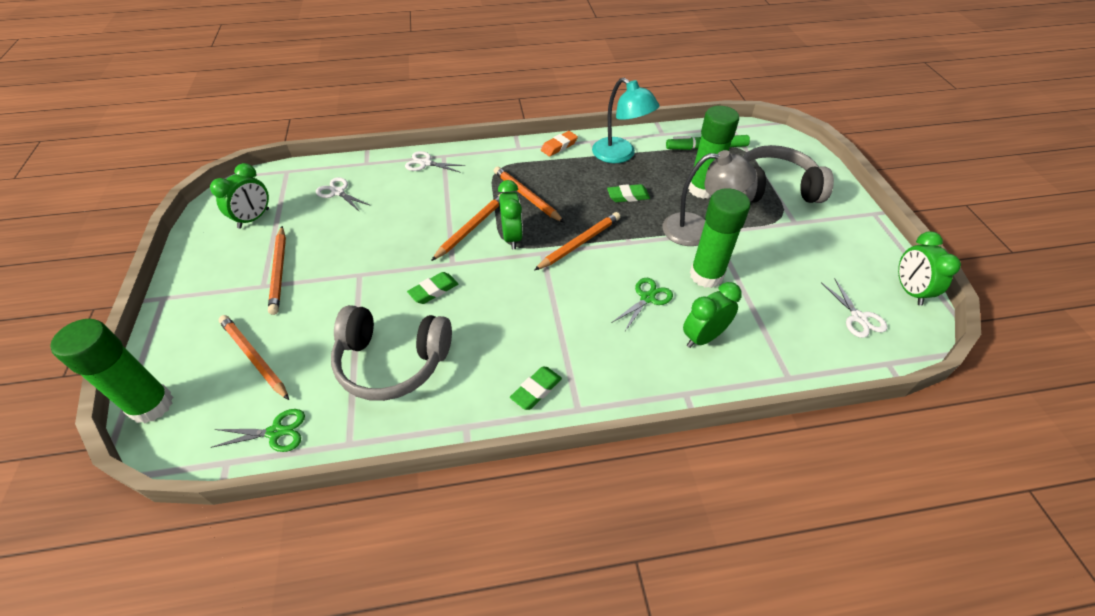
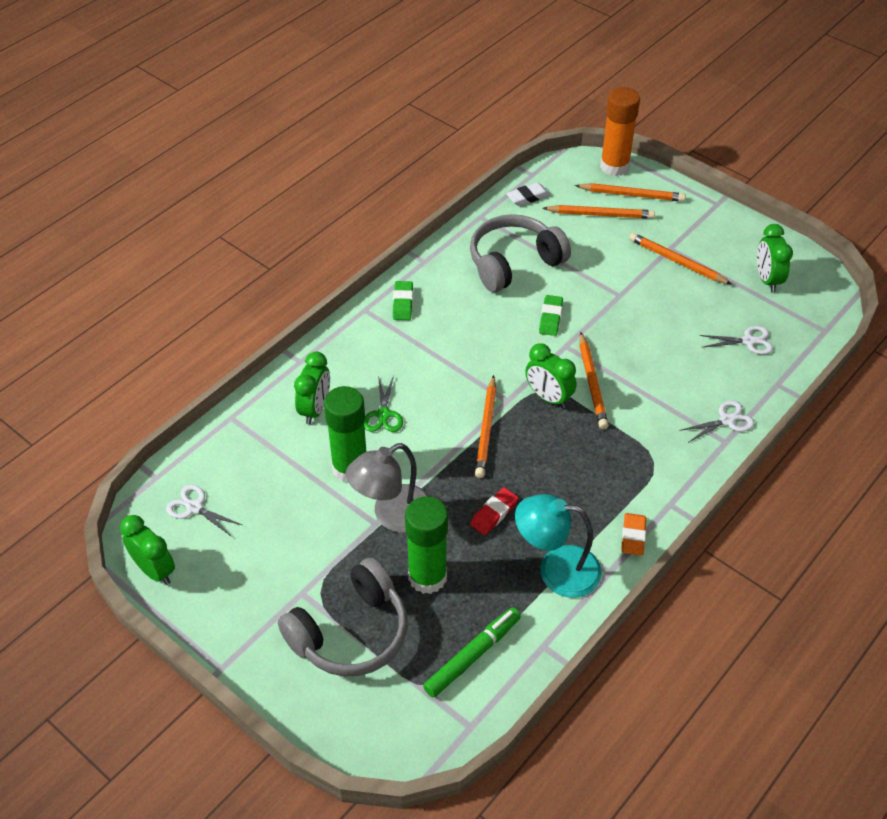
camera: 140 degrees right, 0 degrees up
(151, 405) = (614, 166): green glue stick -> orange glue stick
(276, 432) = (528, 197): green scissors -> white eraser
(527, 196) = (587, 447): orange pencil -> orange pencil (632, 195)
(628, 196) = (494, 514): green eraser -> red eraser

